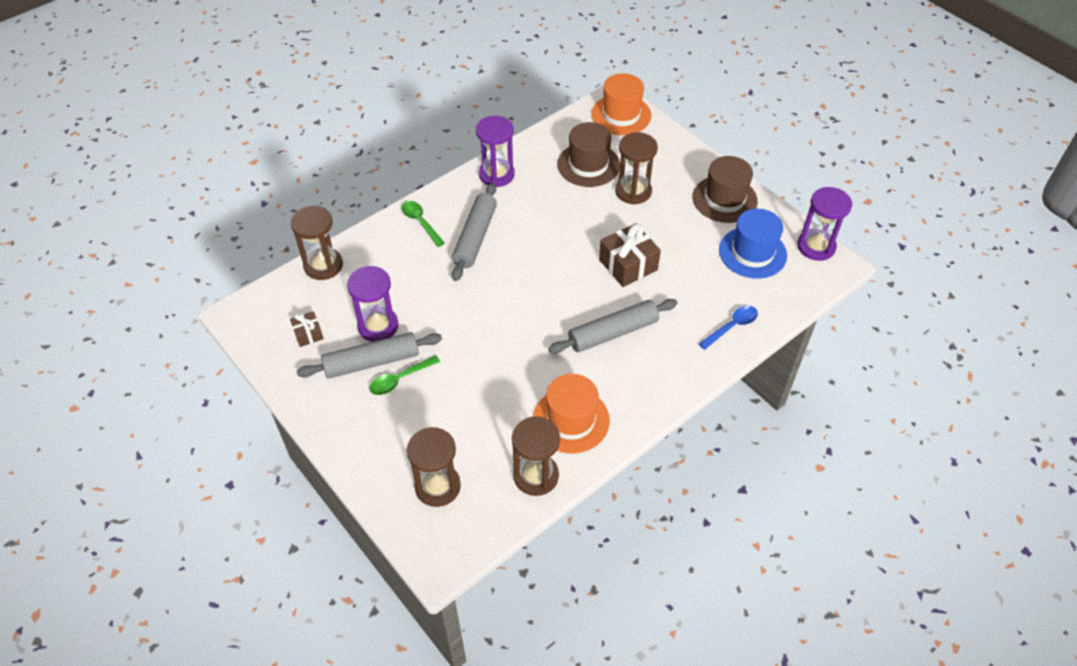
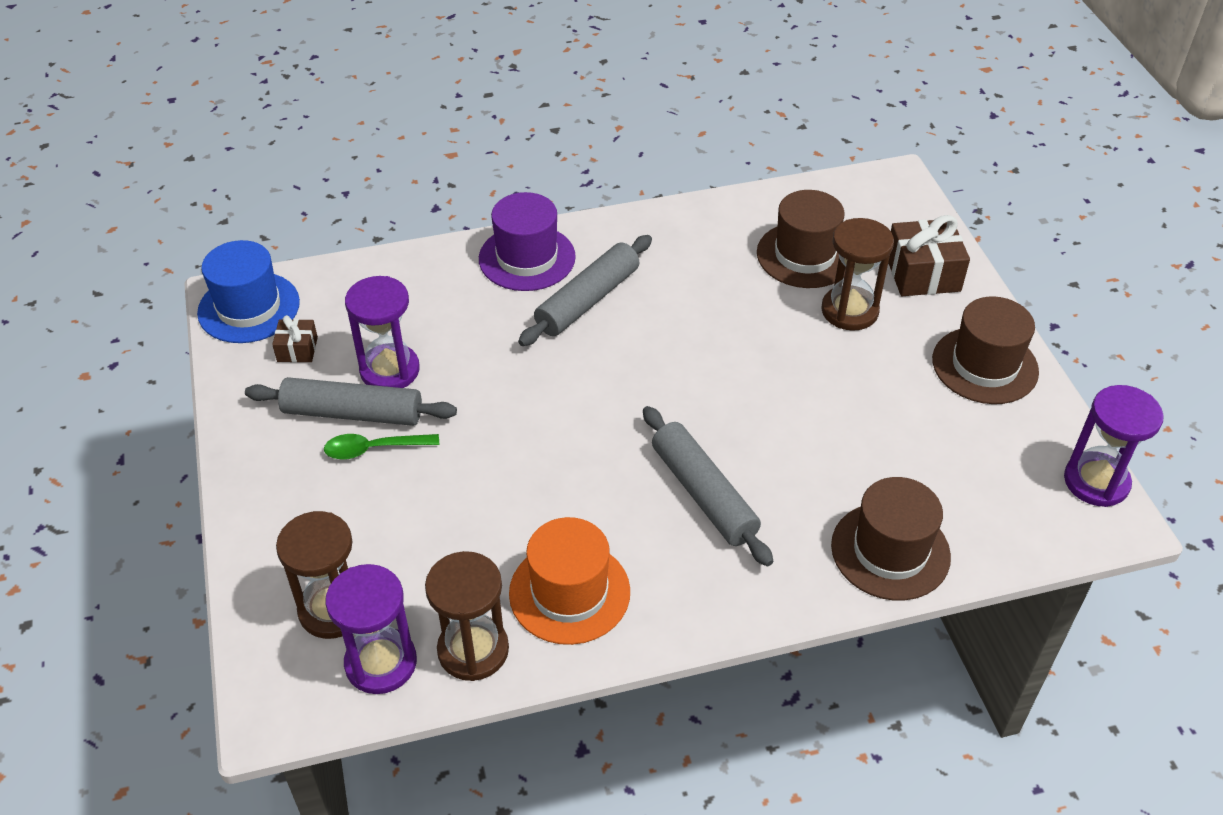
camera: 25 degrees right, 5 degrees down
(323, 265) = (370, 271): brown hourglass -> none
(420, 222) = (527, 258): green spoon -> purple hat
(496, 174) = (667, 229): purple hourglass -> purple hourglass (381, 663)
(613, 332) = (704, 494): grey rolling pin -> grey rolling pin turned 60 degrees clockwise
(621, 115) = (892, 203): orange hat -> none
(628, 265) = (782, 408): brown gift -> brown gift (922, 273)
(732, 326) = (890, 551): blue spoon -> brown hat
(752, 252) = (985, 456): blue hat -> blue hat (249, 307)

